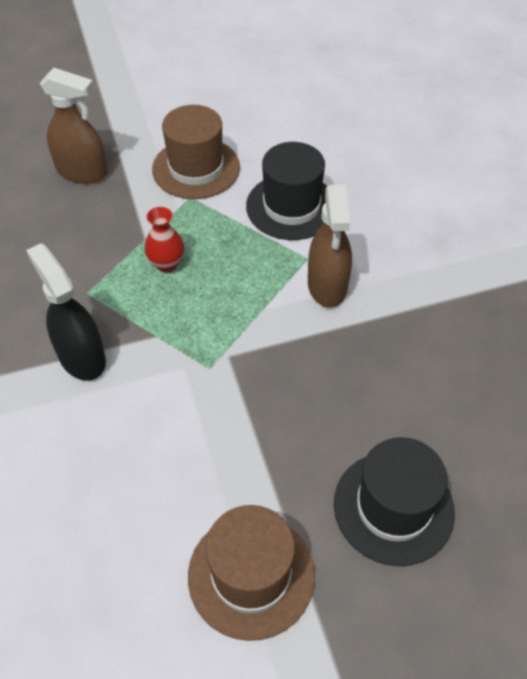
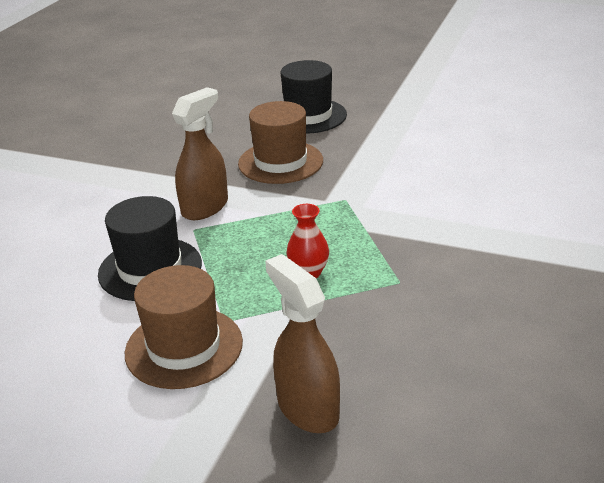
camera: 140 degrees left, 20 degrees down
(81, 357) = (437, 240): black spray bottle -> none
(251, 575) = (409, 122): brown hat -> brown hat (280, 162)

